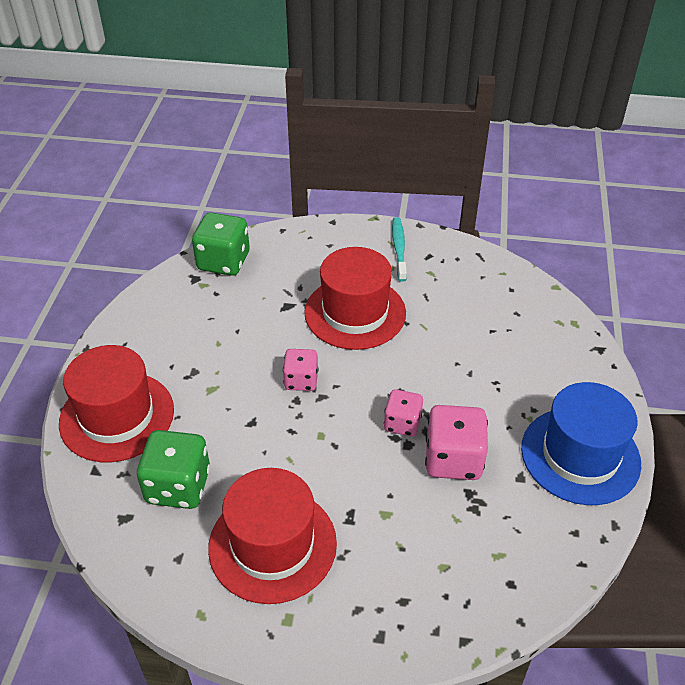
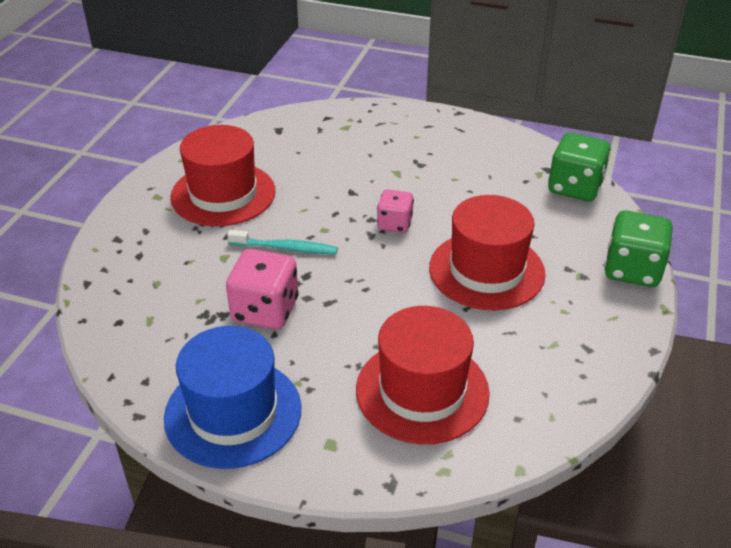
camera: 100 degrees right, 5 degrees down
(117, 416) = (378, 126): red hat -> red hat (422, 391)
(178, 486) = (297, 153): green dice -> green dice (632, 270)
(399, 248) = (602, 322): turquoise toothbrush -> turquoise toothbrush (286, 248)
(402, 423) = (321, 282): pink dice -> none

